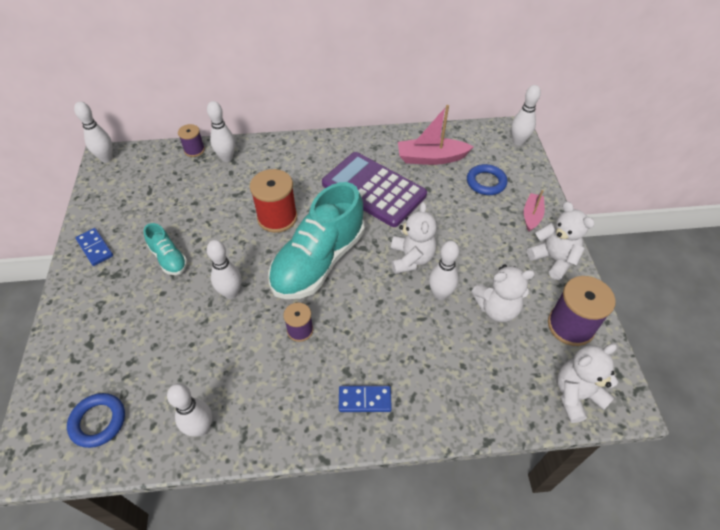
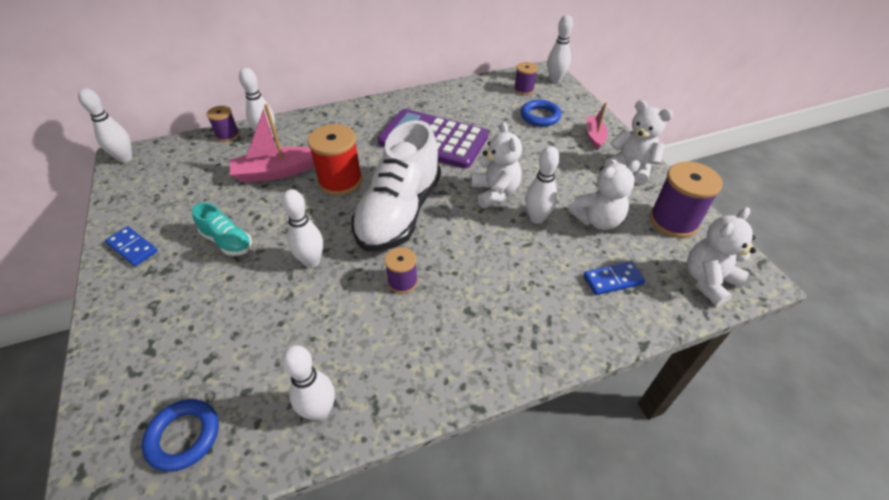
camera: 15 degrees left, 5 degrees down
(318, 261) = (399, 212): turquoise shoe -> white shoe
(364, 400) = (499, 335): blue domino -> blue domino (613, 280)
(431, 158) = (479, 105): pink boat -> pink boat (276, 172)
(481, 148) = (524, 89): none -> purple spool

